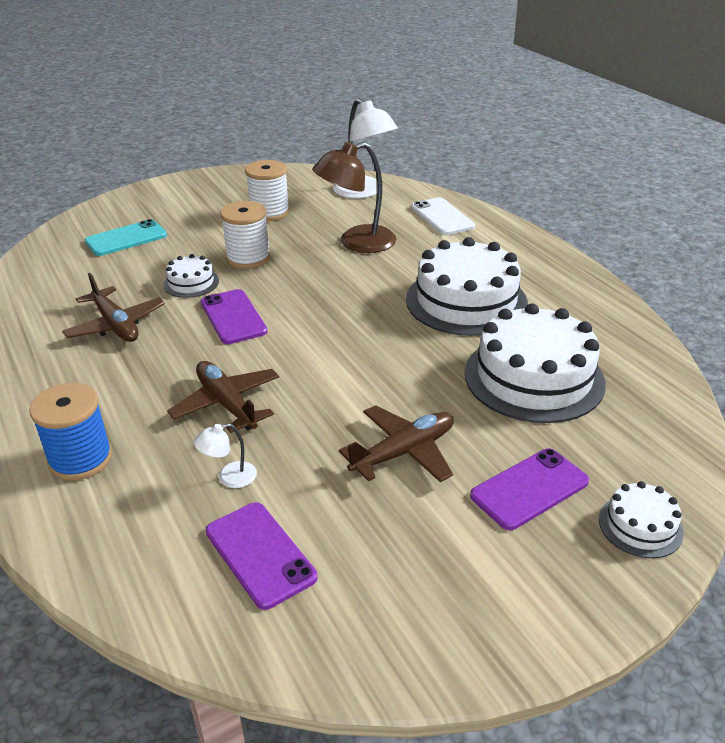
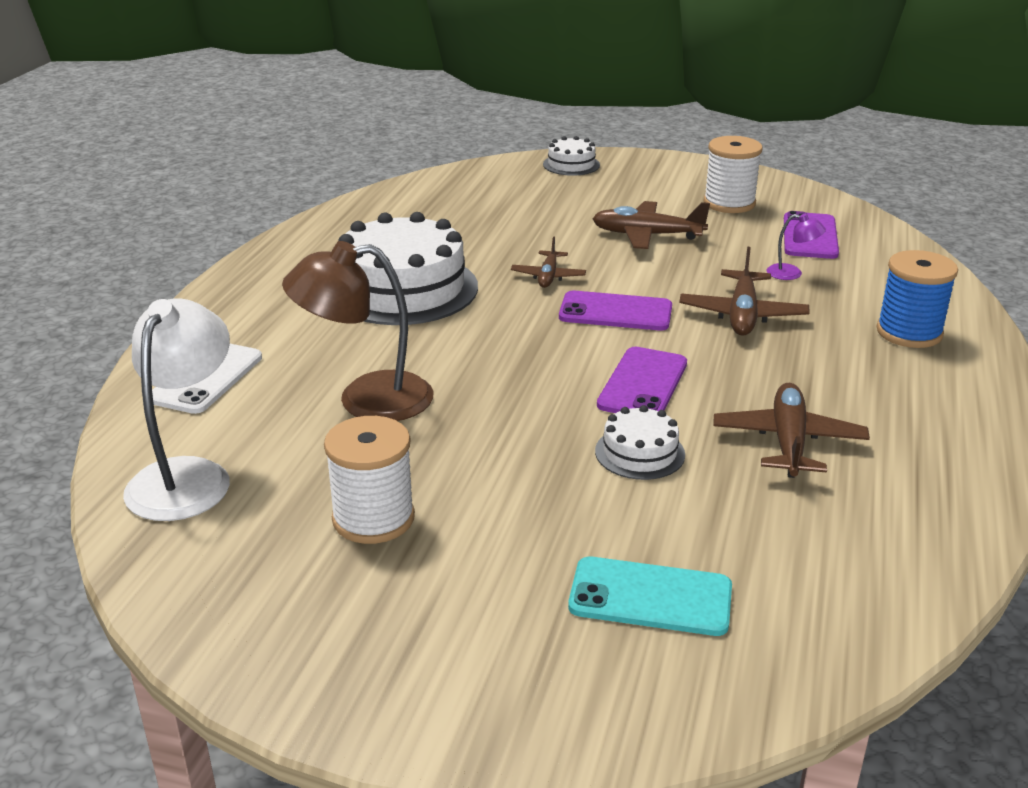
camera: 135 degrees left, 5 degrees down
(229, 477) = (792, 274): white lamp -> purple lamp
(248, 258) = (523, 451): white spool -> white spool (729, 203)
(356, 243) = (366, 400): brown lamp -> brown lamp turned 150 degrees clockwise
(403, 360) = (548, 276): none -> brown plane
(529, 489) = (600, 194): purple phone -> purple phone (615, 312)
(534, 377) = (477, 227): white cake -> none

